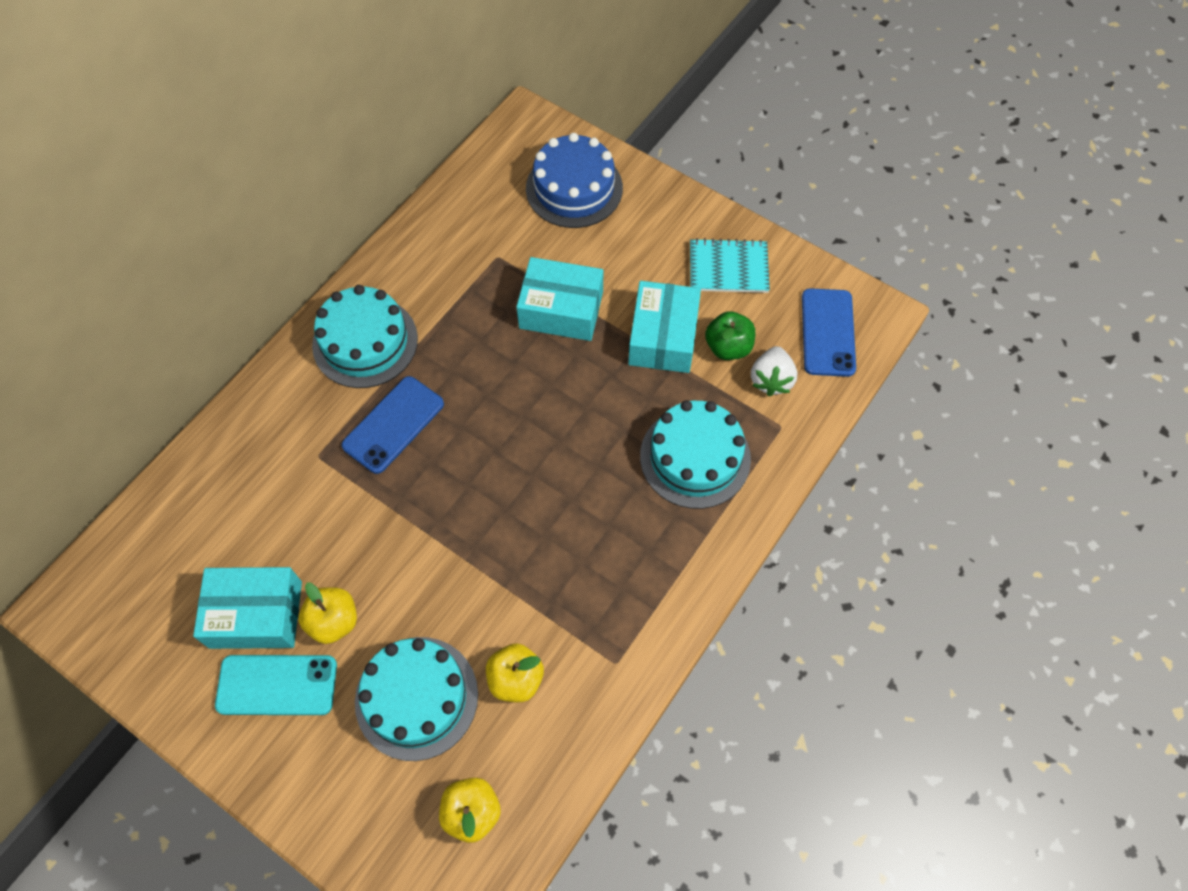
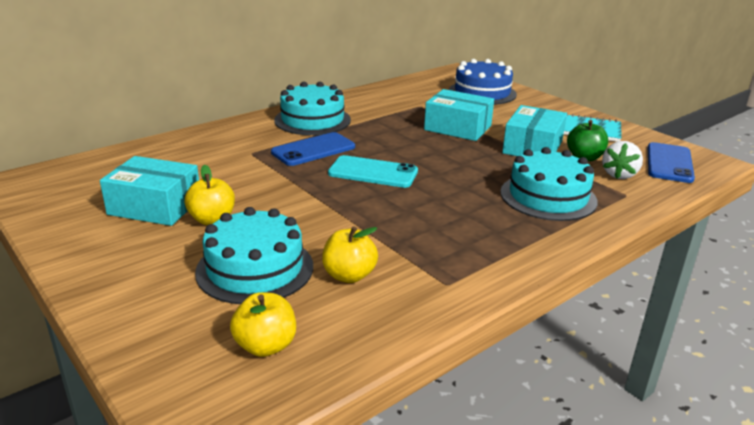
camera: 15 degrees right, 35 degrees down
(277, 685) = (144, 241): turquoise phone -> turquoise phone (373, 172)

